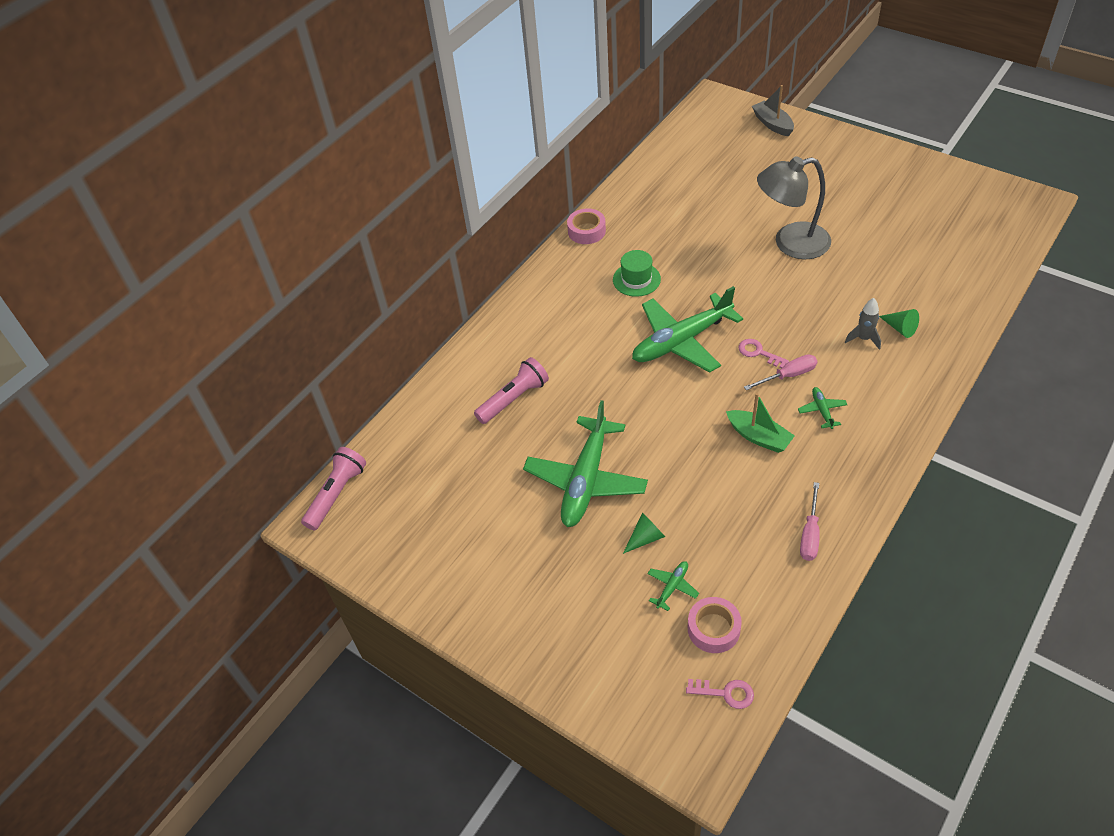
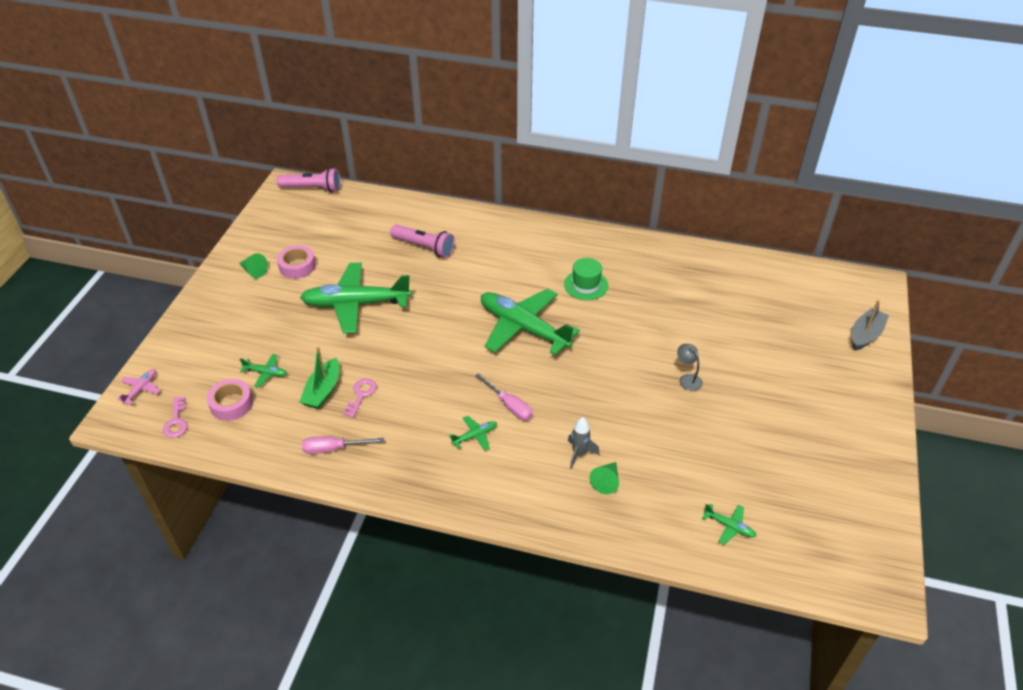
camera: 65 degrees right, 5 degrees down
(586, 231) = (631, 242): pink tape -> pink tape (297, 266)
(645, 538) = (308, 349): green cone -> green cone (254, 271)
(656, 733) = (141, 389): none -> pink plane
(758, 353) = (529, 380): pink key -> pink key (361, 395)
(759, 437) = (430, 398): green boat -> green boat (323, 391)
(790, 243) = (687, 379): grey lamp -> grey lamp, size x0.40
(963, 265) = (729, 526): none -> green plane

